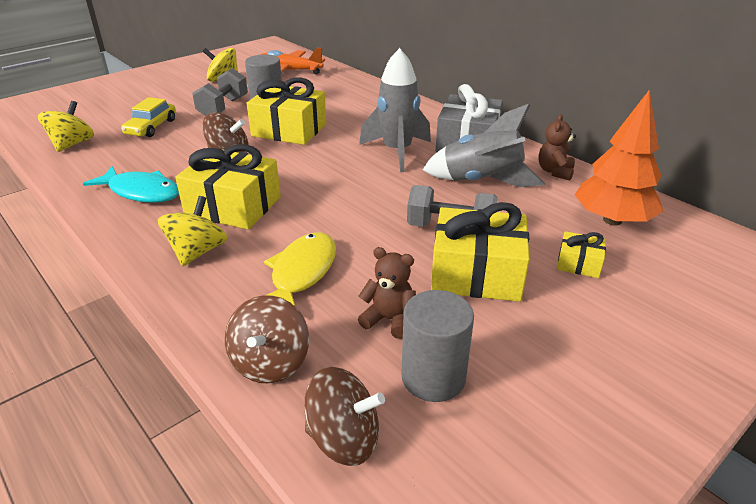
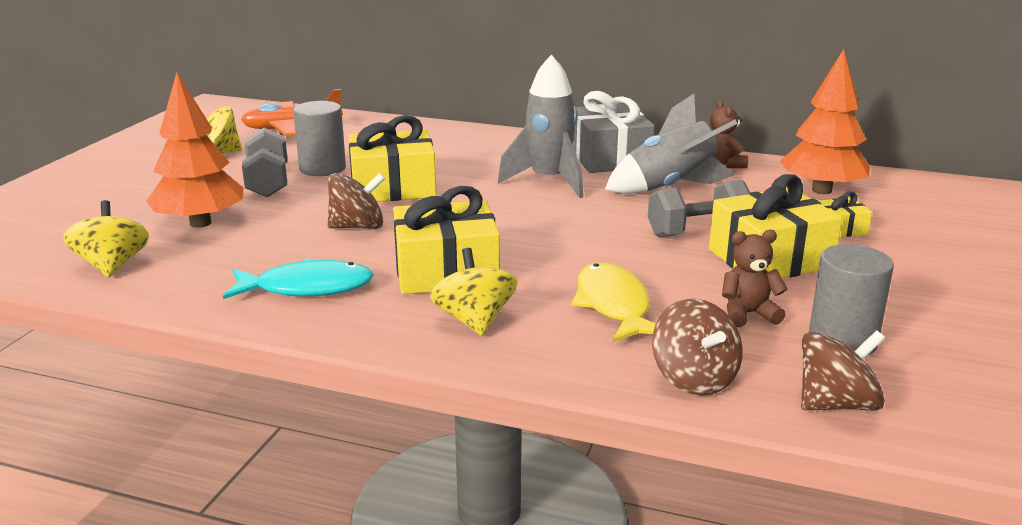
camera: 30 degrees left, 10 degrees down
(151, 127) = (200, 223): yellow car -> orange tree

